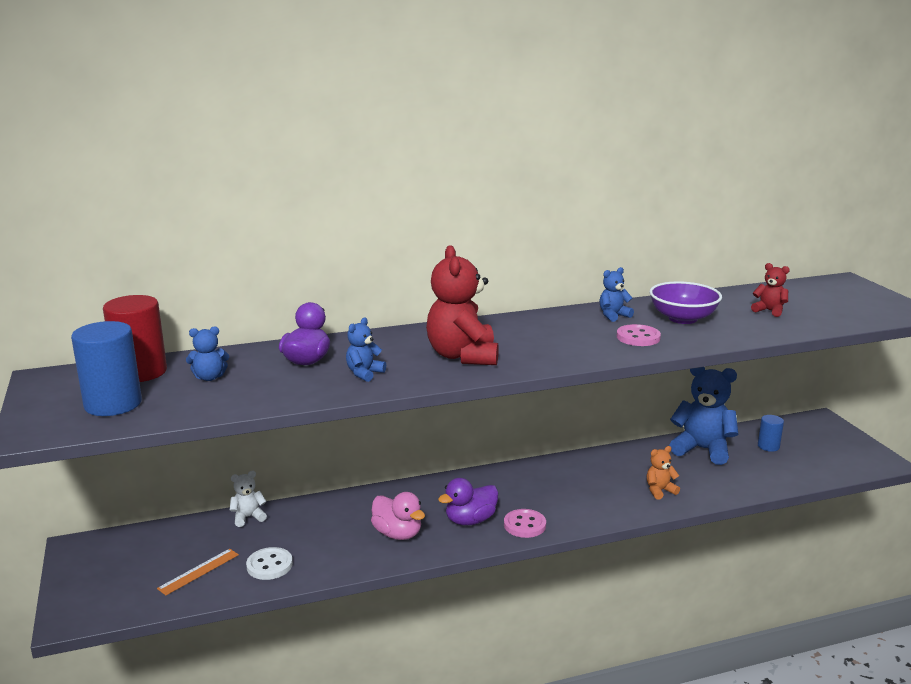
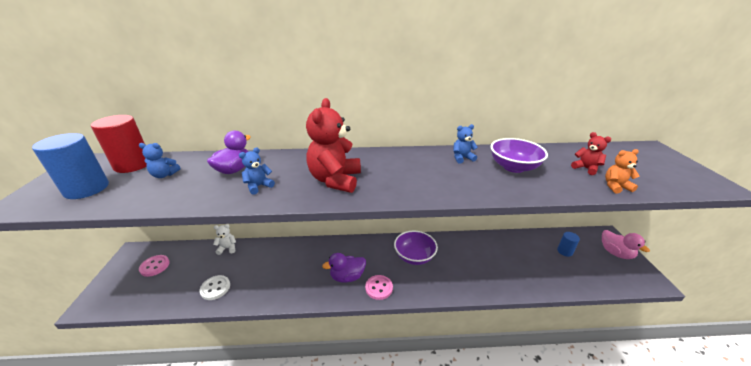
camera: 15 degrees right, 10 degrees up
(199, 571) = (176, 284): orange ruler -> none
(397, 534) = (299, 279): pink duck -> pink duck (615, 253)
(559, 483) = (414, 256): none -> purple bowl
(638, 337) = (472, 180): pink button -> pink button (155, 266)
(659, 491) = (478, 276): orange teddy bear -> orange teddy bear (615, 186)
(702, 449) = (517, 246): blue teddy bear -> none

